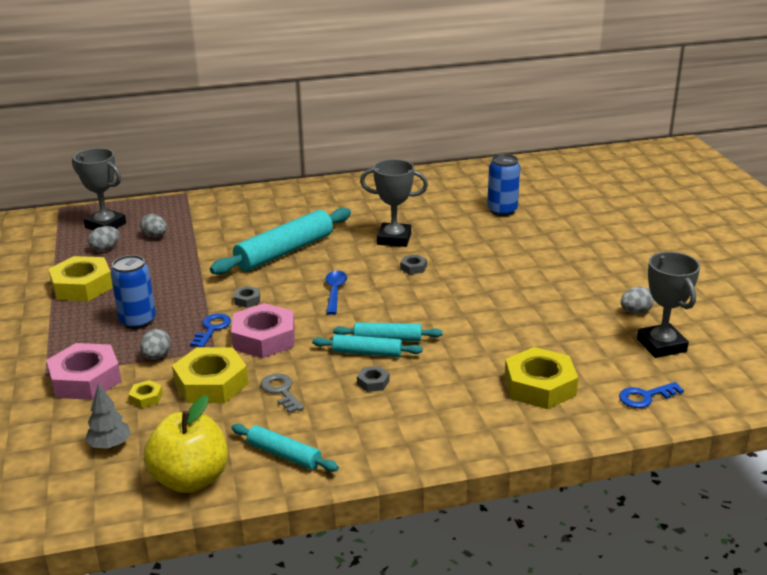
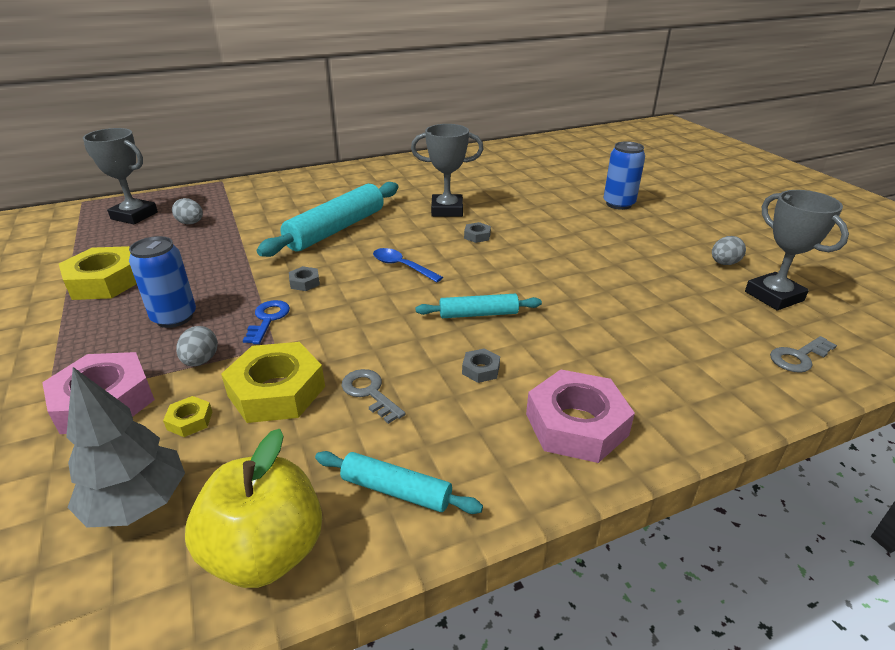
camera: 10 degrees left, 5 degrees up
(105, 249) = (134, 239): grey egg -> none
(110, 445) = (138, 504): grey tree -> grey tree, size x1.59
(264, 338) = (333, 326): pink nut -> pink nut (576, 424)
(335, 292) = (402, 266): blue spoon -> blue spoon turned 45 degrees counterclockwise
(367, 353) = (460, 332): turquoise rolling pin -> none
(502, 211) = (541, 179): blue can -> blue can (618, 204)
(539, 386) = (675, 355): yellow nut -> none
(645, 397) = (798, 357): blue key -> grey key

